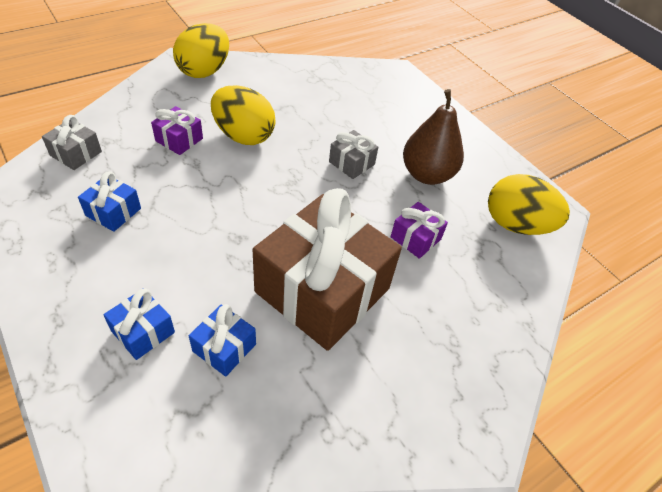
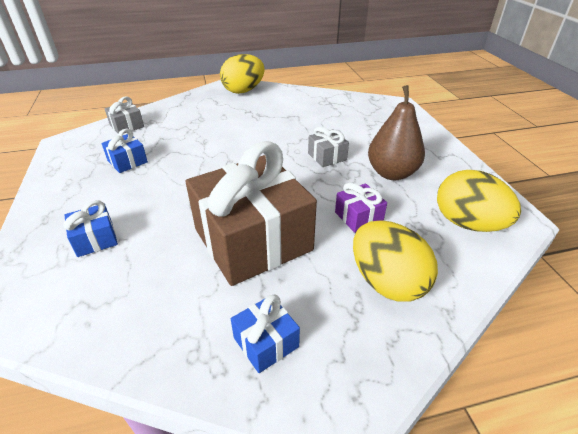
camera: 25 degrees right, 10 degrees down
(179, 140) = (201, 126): purple gift -> none
(224, 347) = (147, 264): blue gift -> blue gift (266, 342)
(243, 136) = (249, 129): yellow egg -> yellow egg (387, 282)

